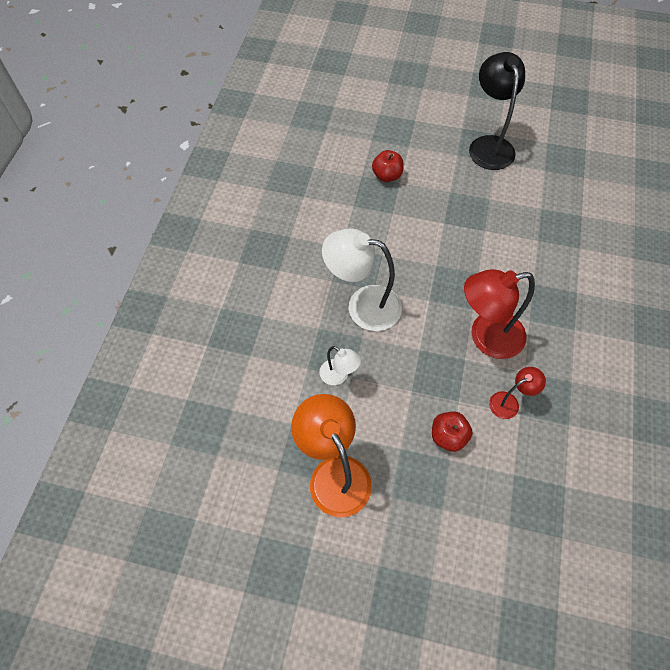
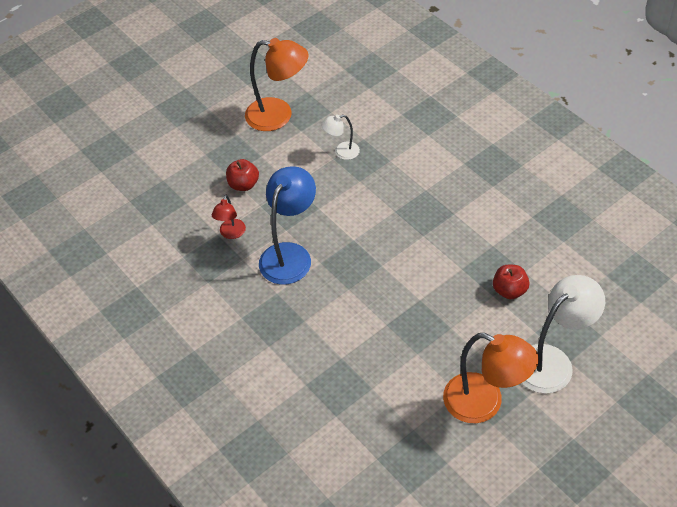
camera: 130 degrees right, 10 degrees down
(362, 305) = (386, 196): white lamp -> white lamp (552, 361)
(486, 337) = (290, 254): red lamp -> blue lamp
(489, 145) = (484, 403): black lamp -> orange lamp

